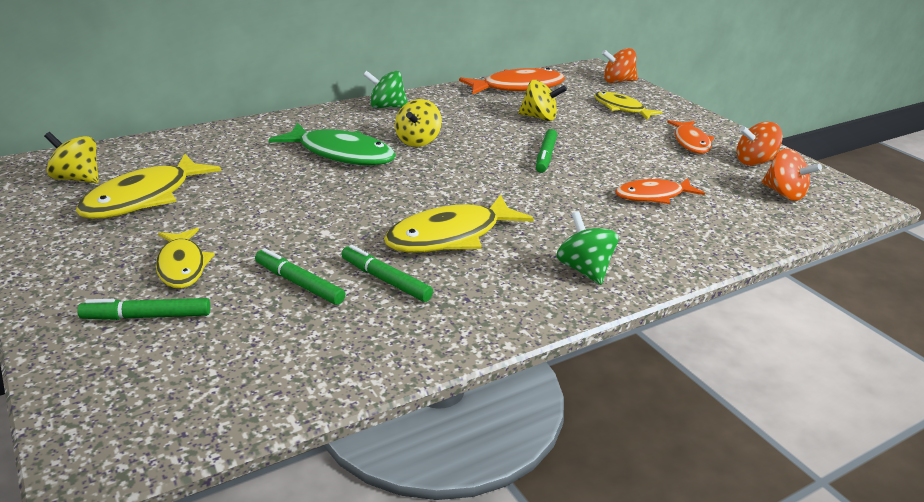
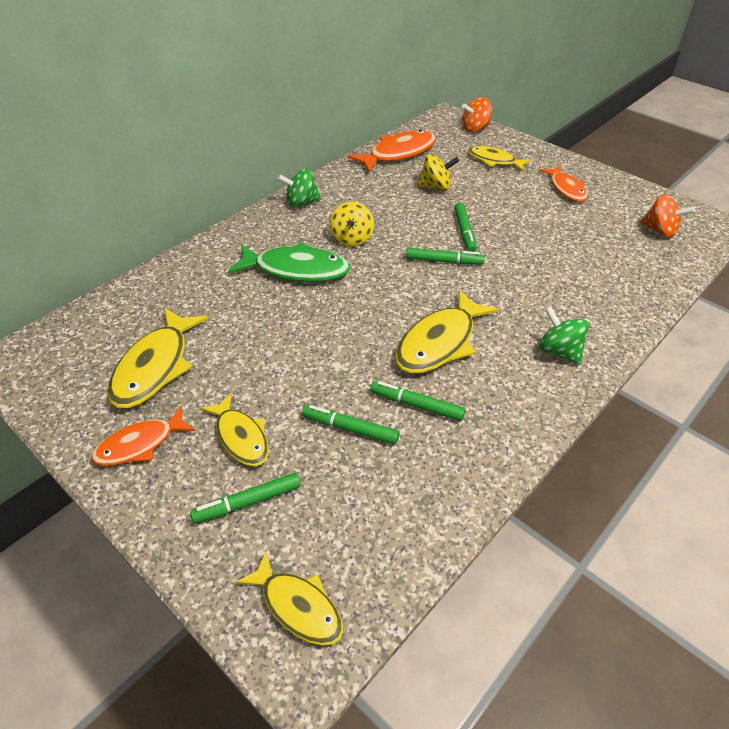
camera: 15 degrees left, 15 degrees up
(77, 179) = (77, 359): yellow spinning top -> none
(128, 411) = (298, 606): none -> yellow fish
(505, 174) = (444, 261): none -> green marker
(653, 196) = (568, 257): orange fish -> orange fish (140, 444)
(754, 162) = (623, 200): orange spinning top -> none

